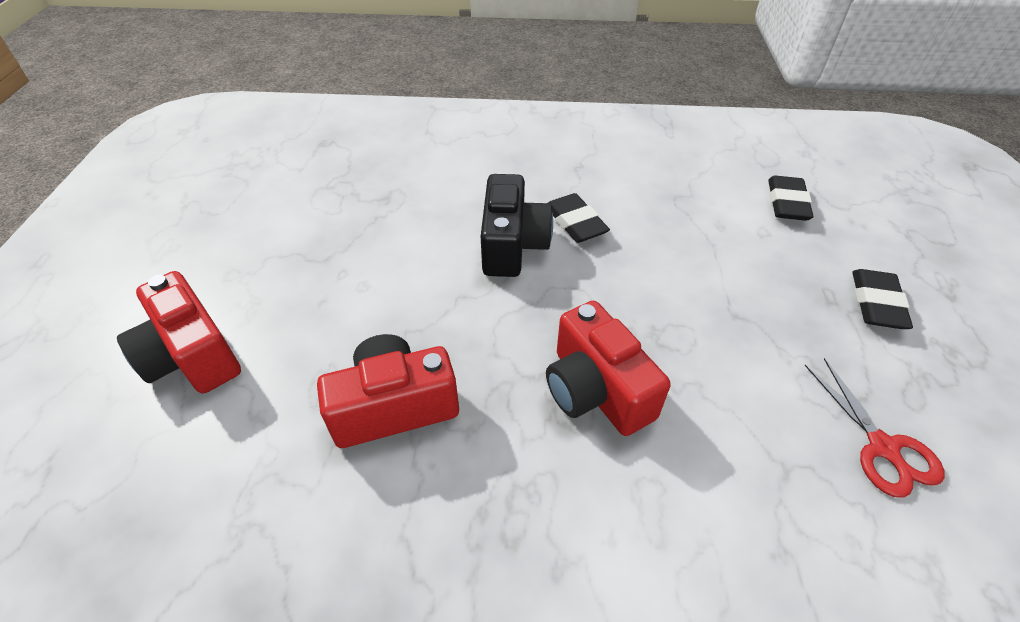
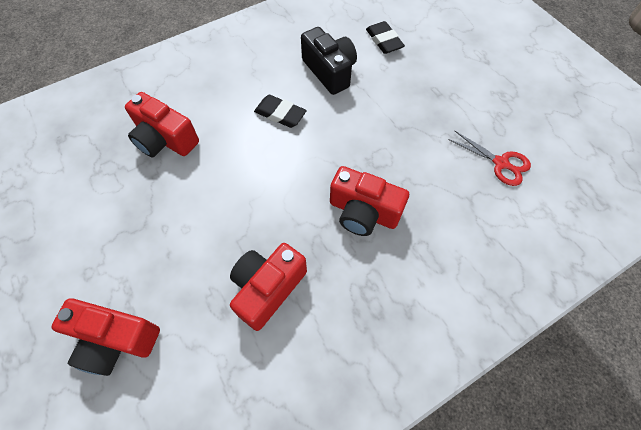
camera: 35 degrees left, 15 degrees up
(421, 189) = (165, 139): none -> red camera
(512, 245) = (255, 149): black camera -> black camera (329, 71)
(877, 303) = (459, 84): black eraser -> none

